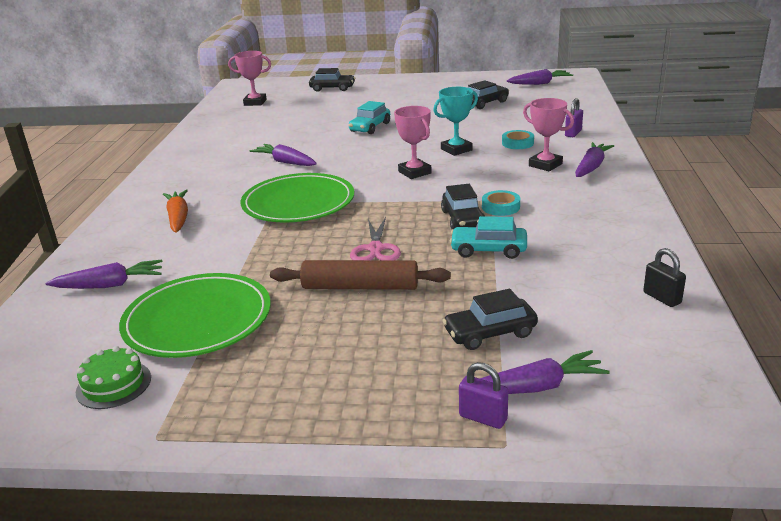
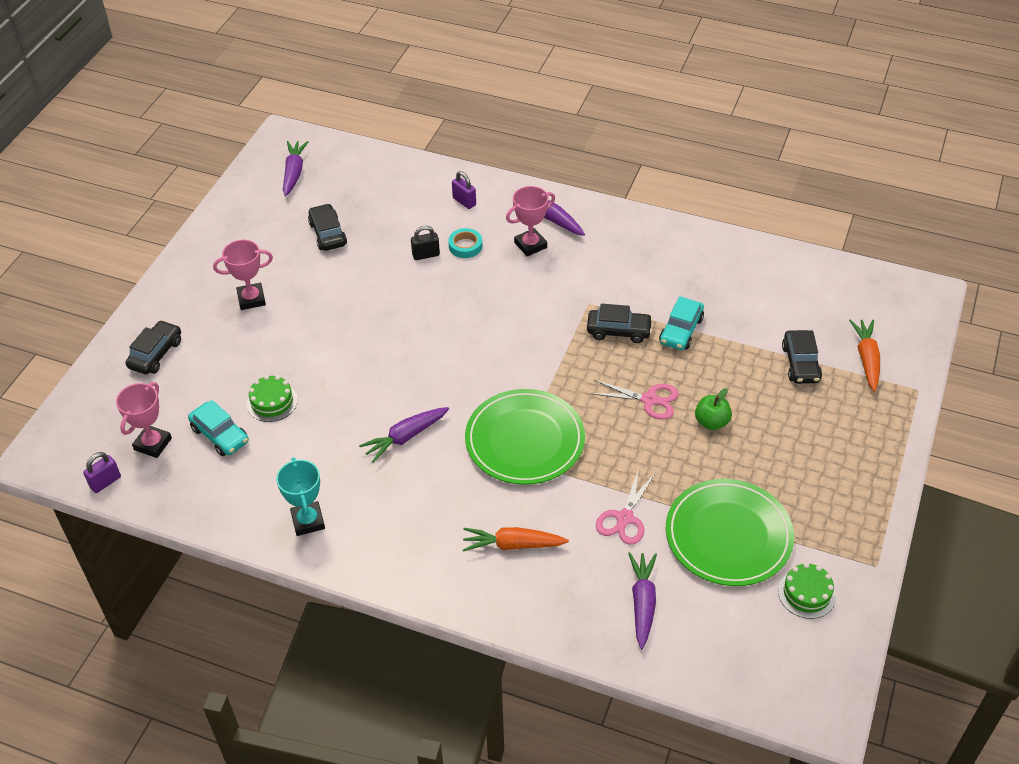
camera: 75 degrees left, 20 degrees up
(214, 260) = (624, 518): none -> pink scissors
(304, 121) = (272, 402): none -> green cake
(360, 287) = (711, 422): brown rolling pin -> green apple
(370, 127) = (340, 346): turquoise car -> turquoise car (220, 435)
(414, 172) = (496, 338): pink trophy -> pink trophy (251, 299)
(456, 150) = (455, 293): turquoise trophy -> turquoise trophy (308, 521)
(483, 418) = (891, 393): purple padlock -> purple padlock (105, 482)
(500, 207) = (605, 301): turquoise tape -> none
(537, 387) = (866, 359): purple carrot -> orange carrot
(662, 298) = (784, 265): black padlock -> black padlock (426, 255)

